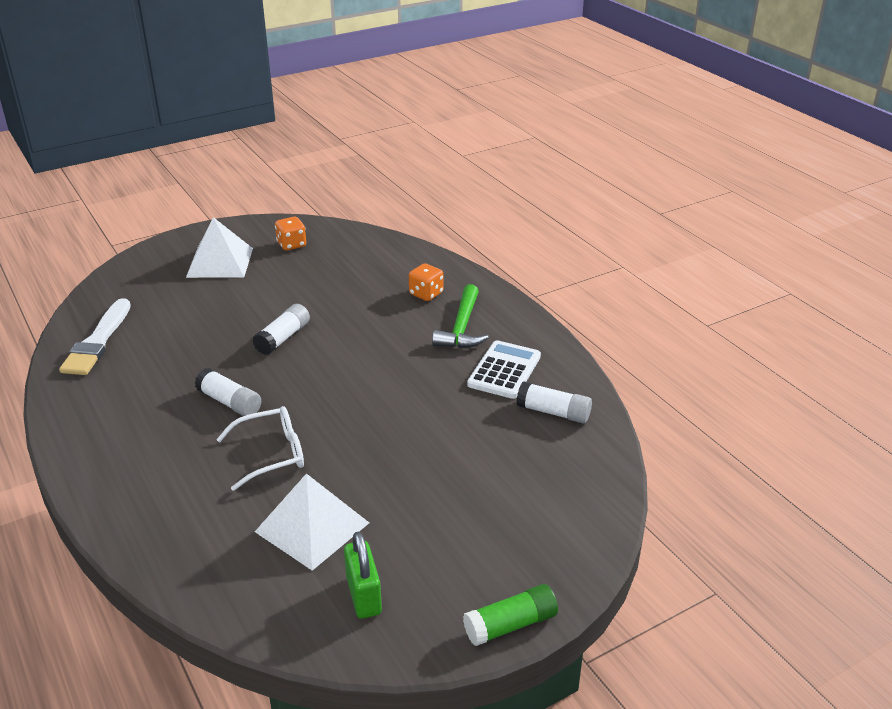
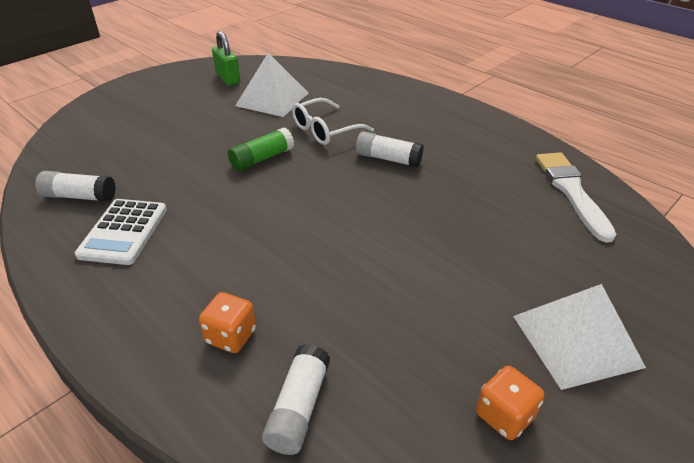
camera: 165 degrees right, 5 degrees up
(283, 338) = (387, 229): white glue stick -> white glue stick (298, 407)
(461, 327) = (174, 283): green hammer -> none
(510, 625) = (141, 79): green glue stick -> green glue stick (262, 159)

